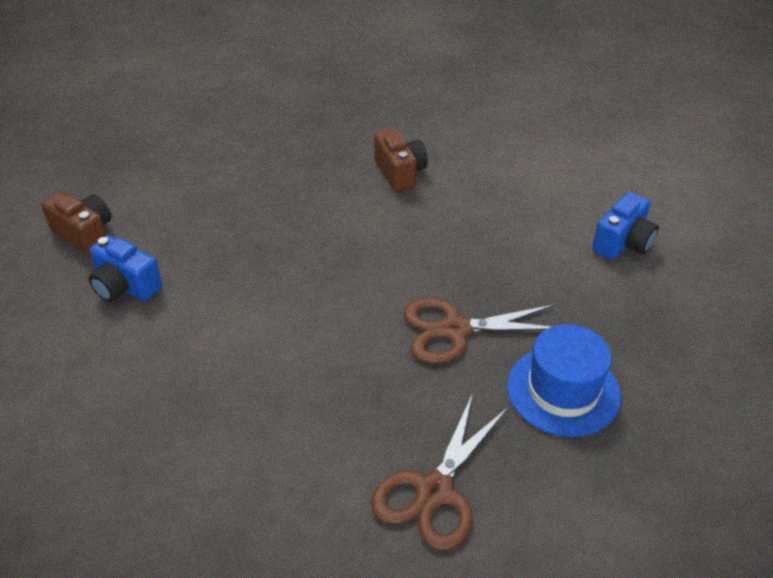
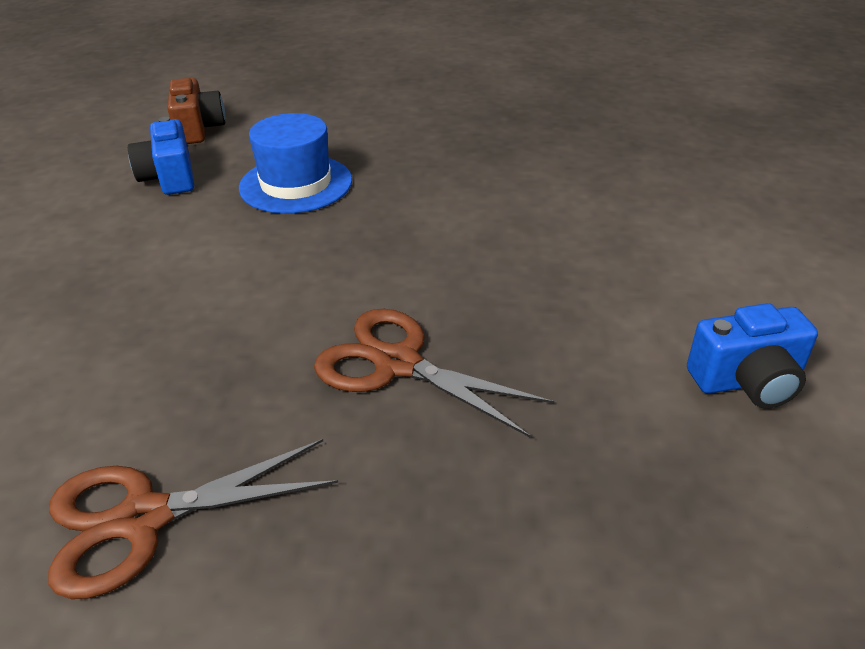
camera: 40 degrees right, 5 degrees down
(400, 173) = (539, 189): brown camera -> none
(563, 391) = (437, 509): blue hat -> blue hat (296, 184)

